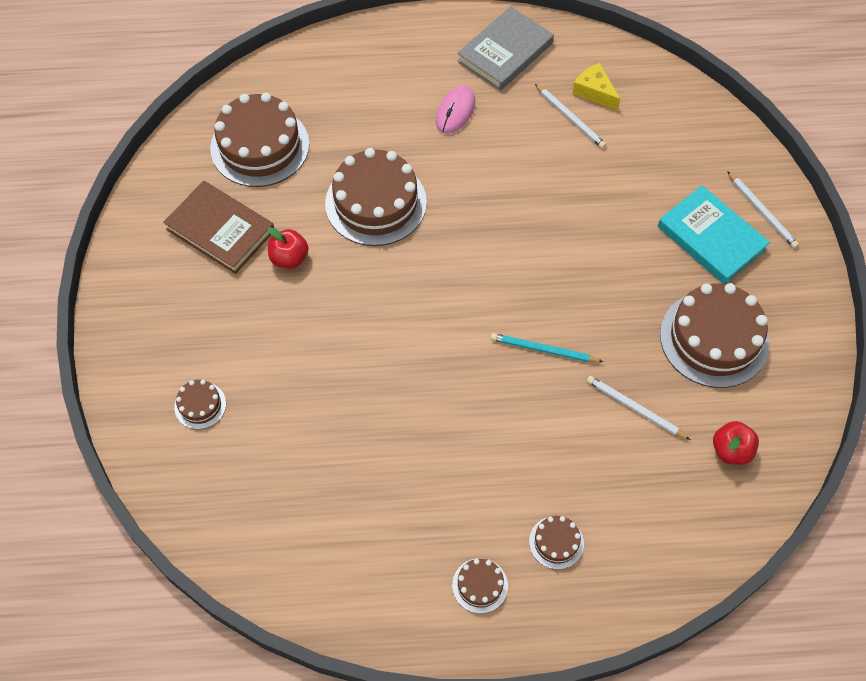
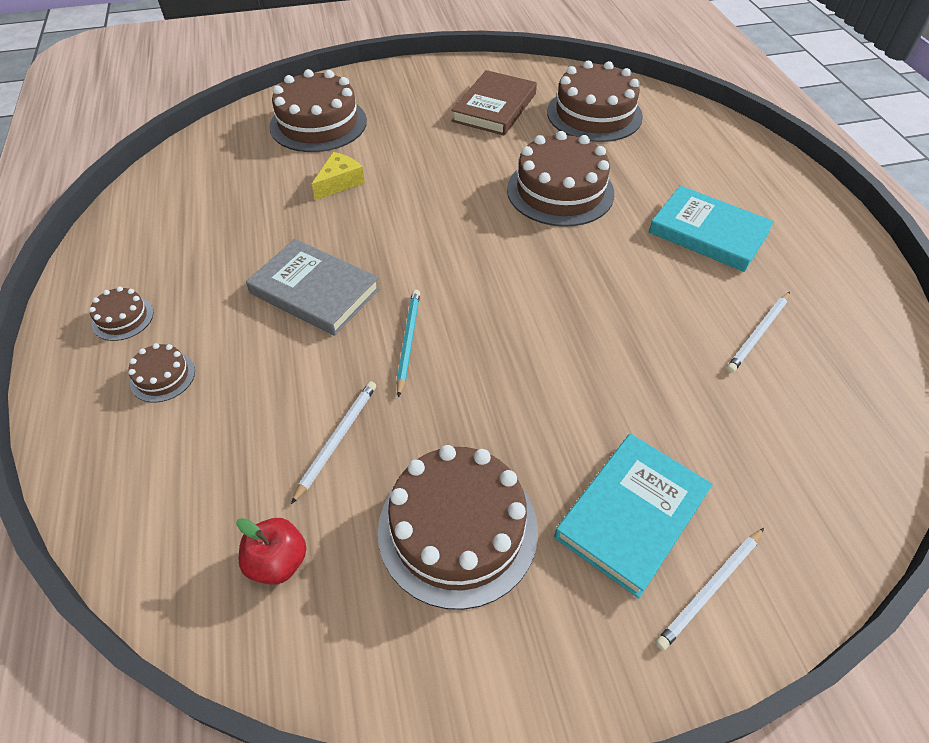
camera: 80 degrees right, 10 degrees down
(200, 405) = (318, 123): brown cake -> brown cake, size x2.16
(289, 258) = (476, 148): red apple -> none
(455, 111) = (708, 233): pink mouse -> turquoise book
(505, 52) = (822, 263): grey book -> grey book (315, 291)
(594, 92) = (817, 355): yellow cheese -> yellow cheese (340, 183)

